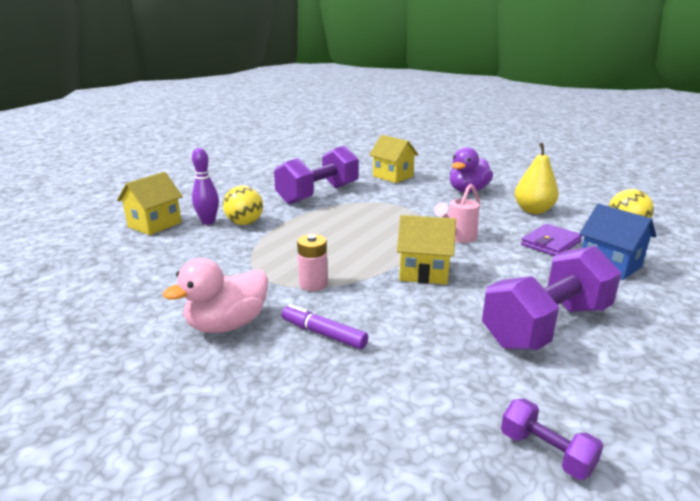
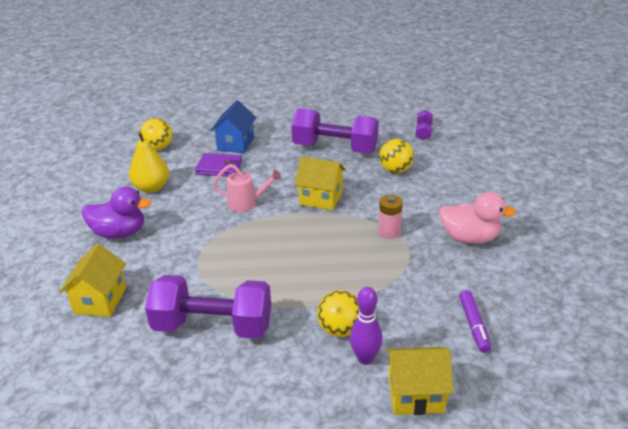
camera: 125 degrees left, 10 degrees up
(323, 334) = (430, 203): purple marker -> purple marker (474, 325)
(423, 272) = (321, 198): yellow house -> yellow house turned 45 degrees counterclockwise
(433, 347) = (395, 170): none -> yellow ball

